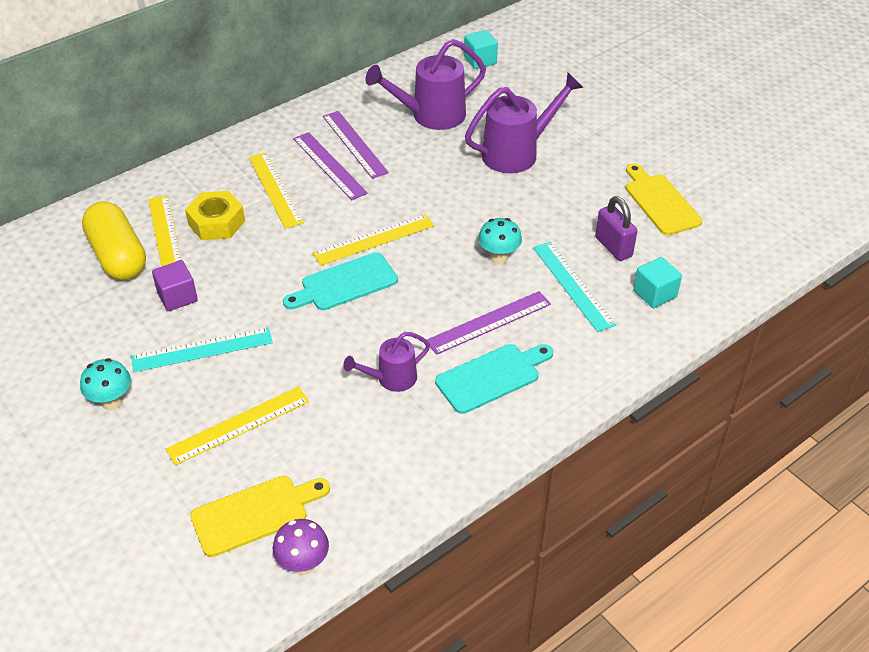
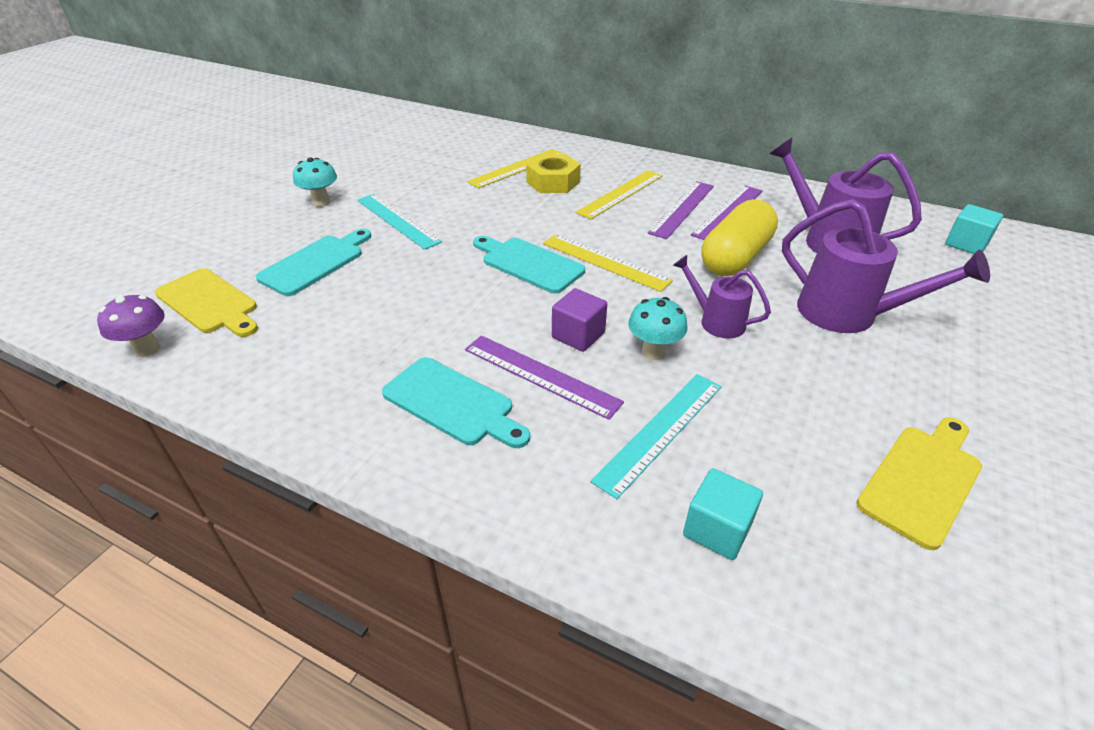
camera: 65 degrees right, 5 degrees down
(118, 256) = (480, 158): yellow capsule -> yellow capsule (735, 257)
(177, 297) = (452, 192): purple cube -> purple cube (578, 335)
(238, 425) = (315, 263): yellow ruler -> turquoise cutting board
(391, 379) = (412, 330): purple watering can -> purple watering can (716, 321)
(613, 247) = (772, 452): purple padlock -> none

